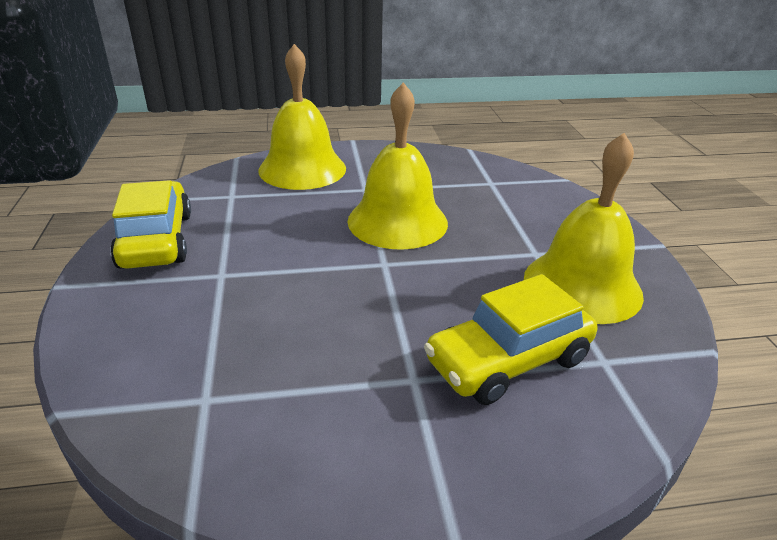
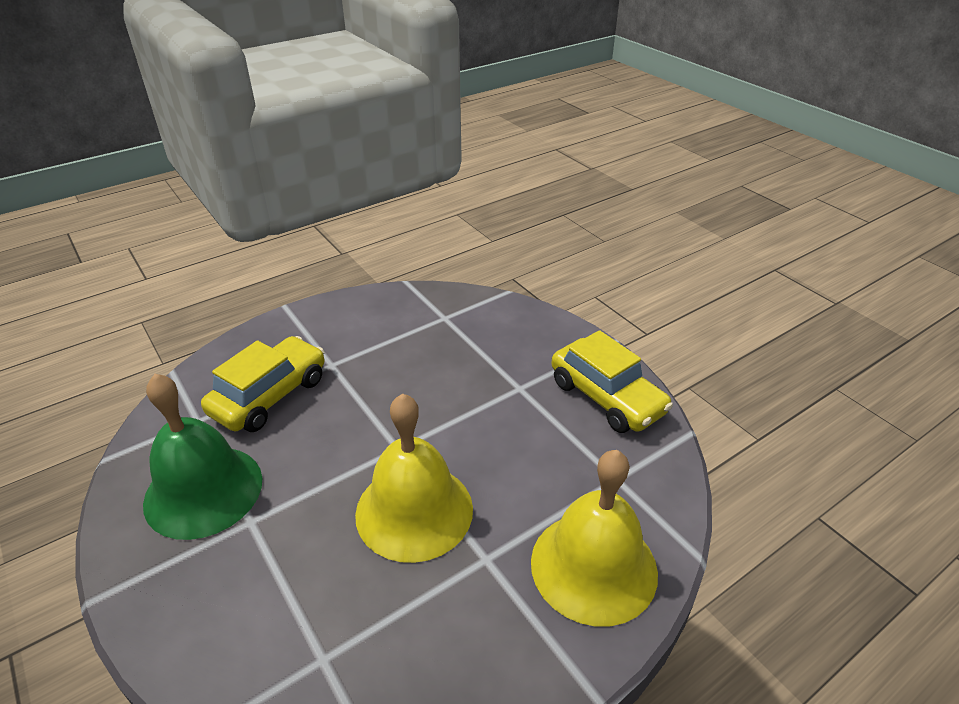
camera: 155 degrees right, 5 degrees up
(582, 286) = (203, 490): yellow bell -> green bell

